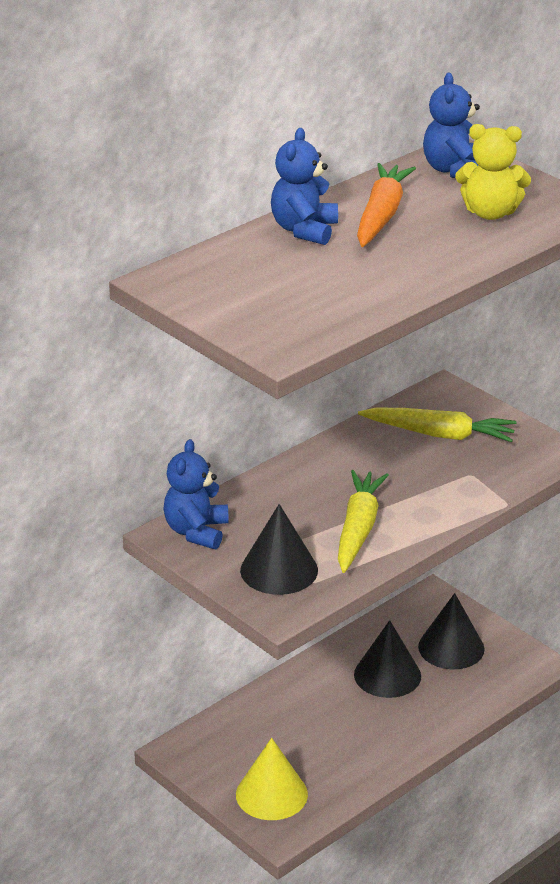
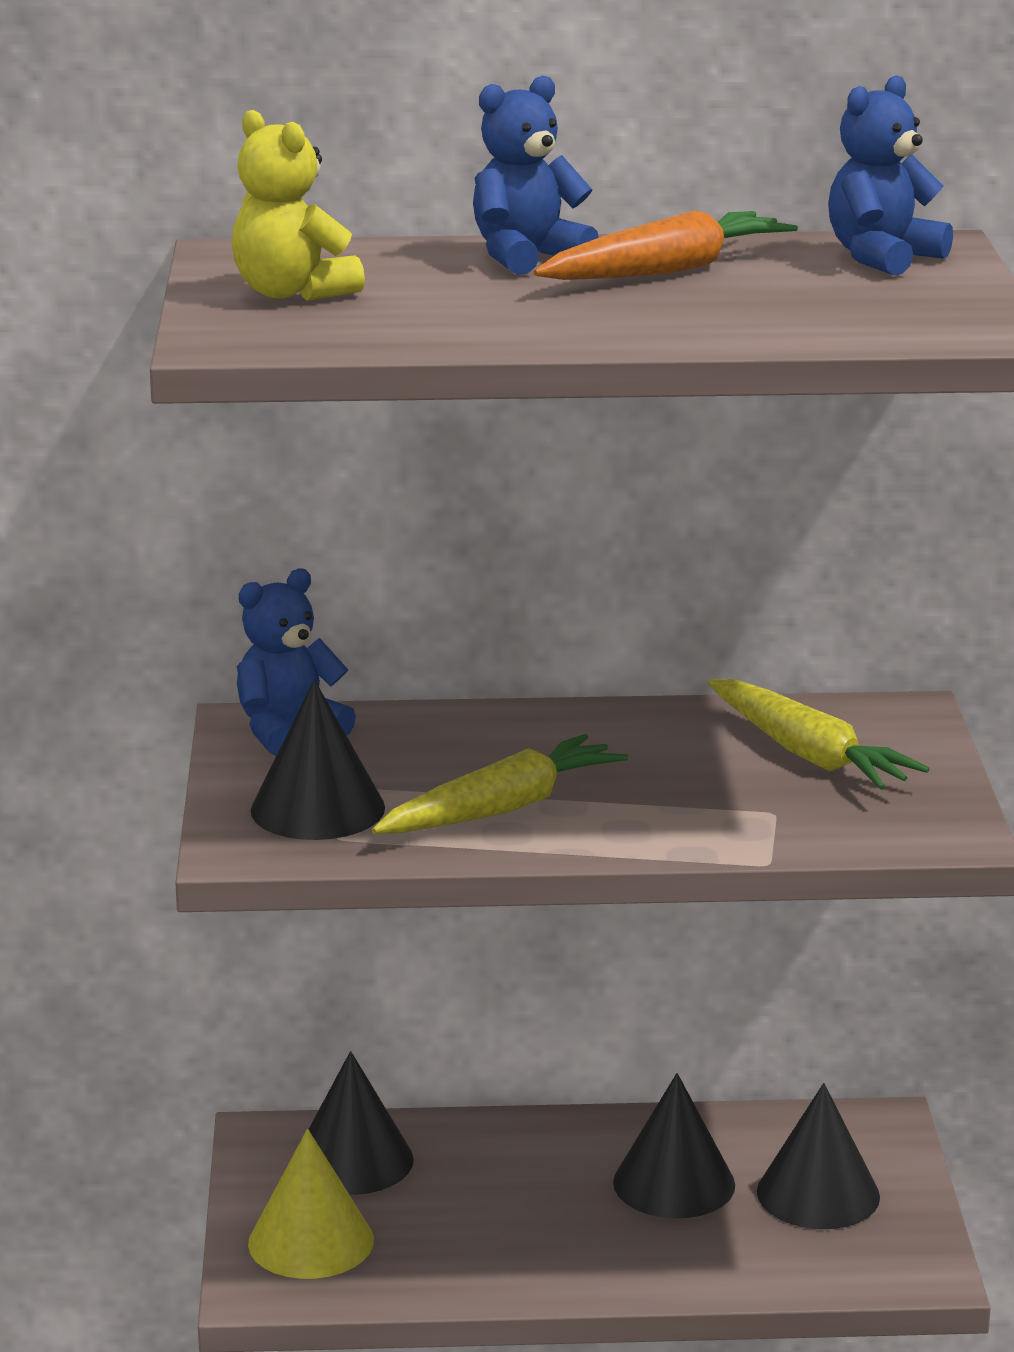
camera: 40 degrees right, 10 degrees down
(235, 741) = (353, 1160): none -> black cone
(490, 213) = (832, 306): yellow teddy bear -> yellow teddy bear (292, 293)

